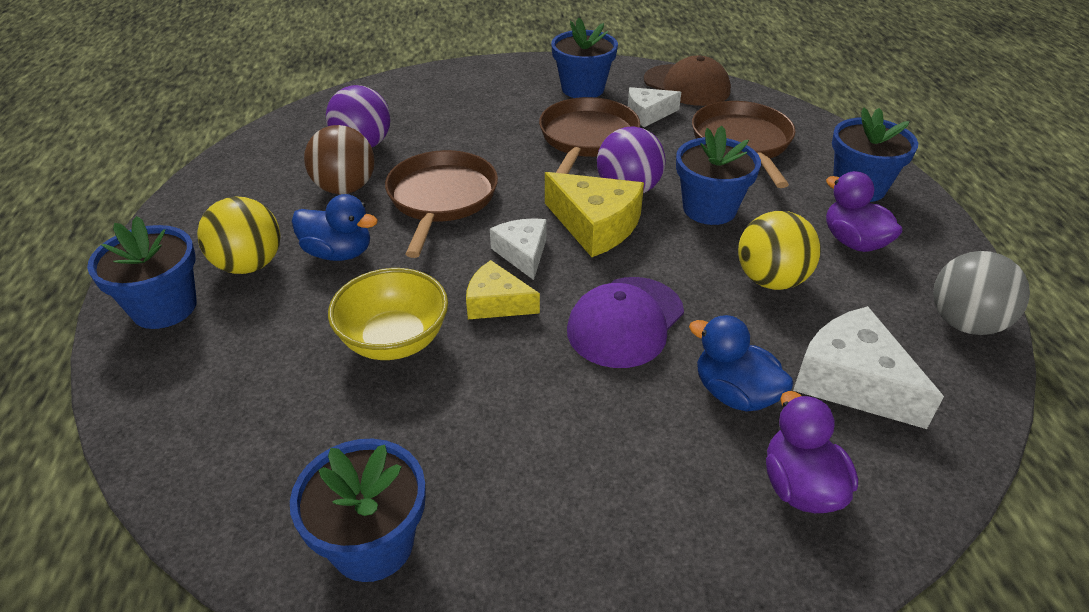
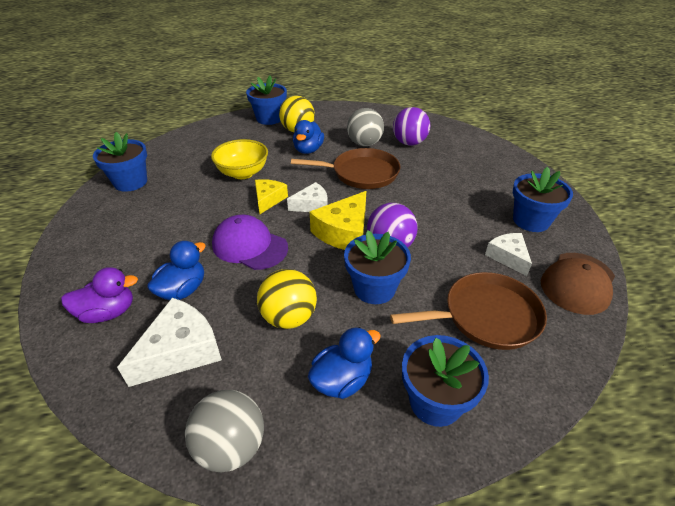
camera: 85 degrees right, 0 degrees up
(345, 188) = (364, 144): brown ball -> grey ball
(587, 138) = (453, 225): brown pan -> none
(853, 242) = (342, 380): purple duck -> blue duck

